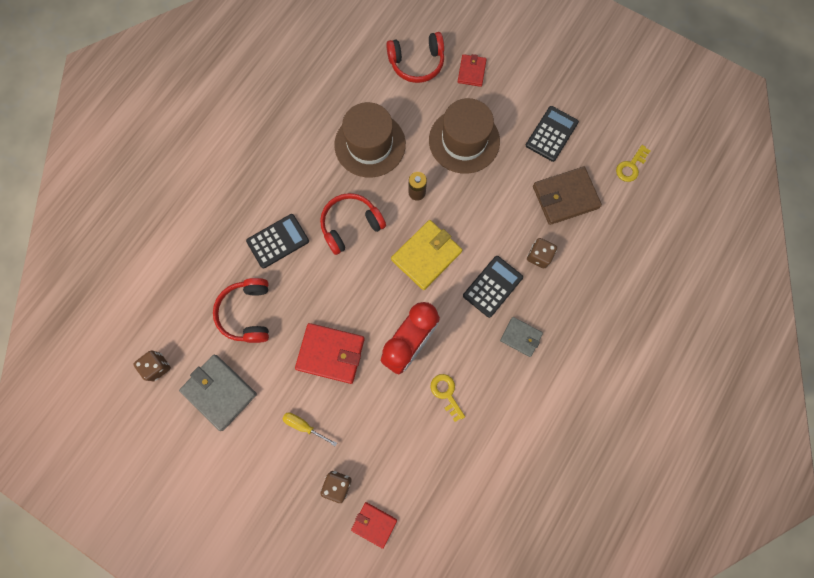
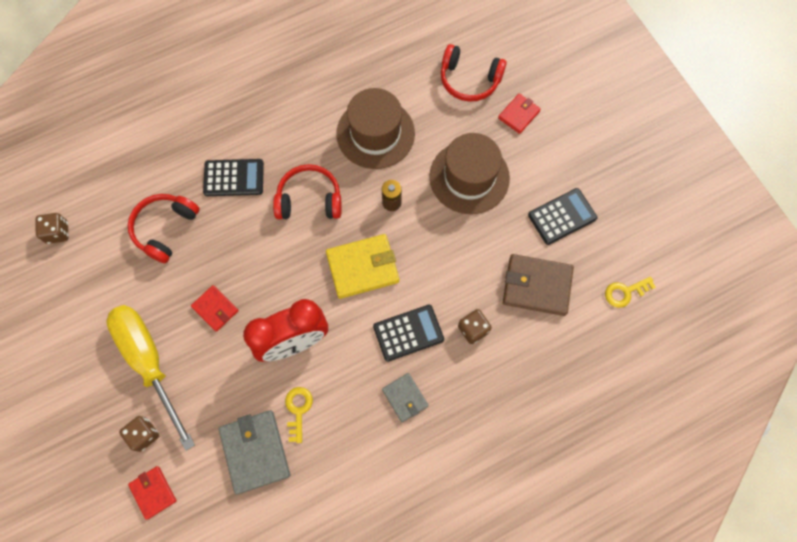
camera: 30 degrees right, 5 degrees down
(219, 392) = (95, 286): grey wallet -> grey wallet (255, 452)
(304, 426) = (149, 362): yellow screwdriver -> yellow screwdriver, size x2.45
(331, 353) = (215, 309): red wallet -> red wallet, size x0.58

